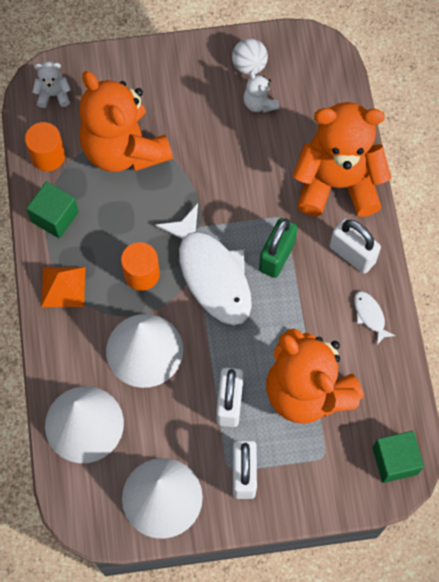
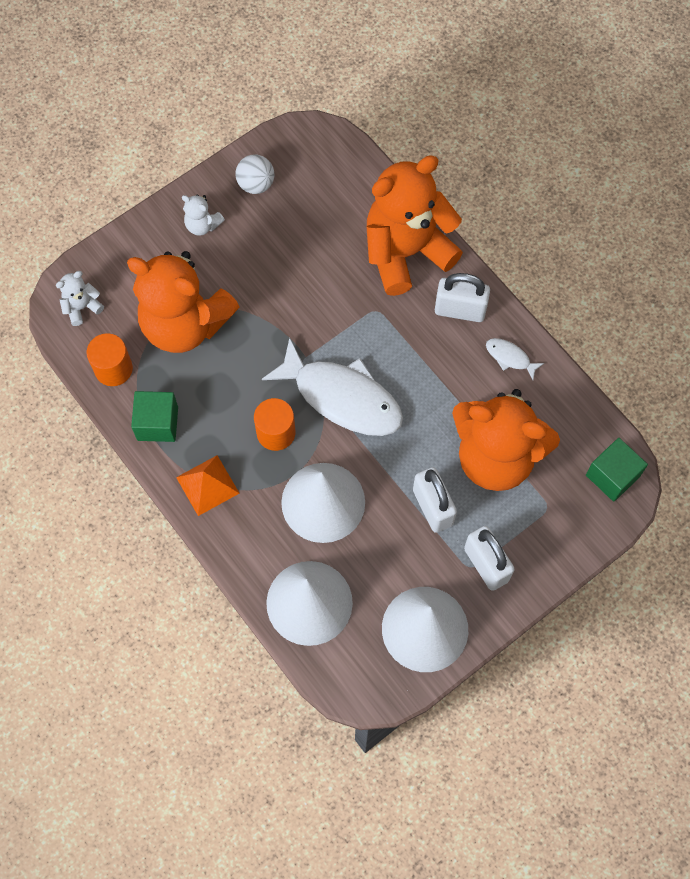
camera: 30 degrees left, 0 degrees up
(259, 103) = (287, 215): white teddy bear -> white teddy bear (202, 225)
(277, 256) = (392, 348): green padlock -> none

